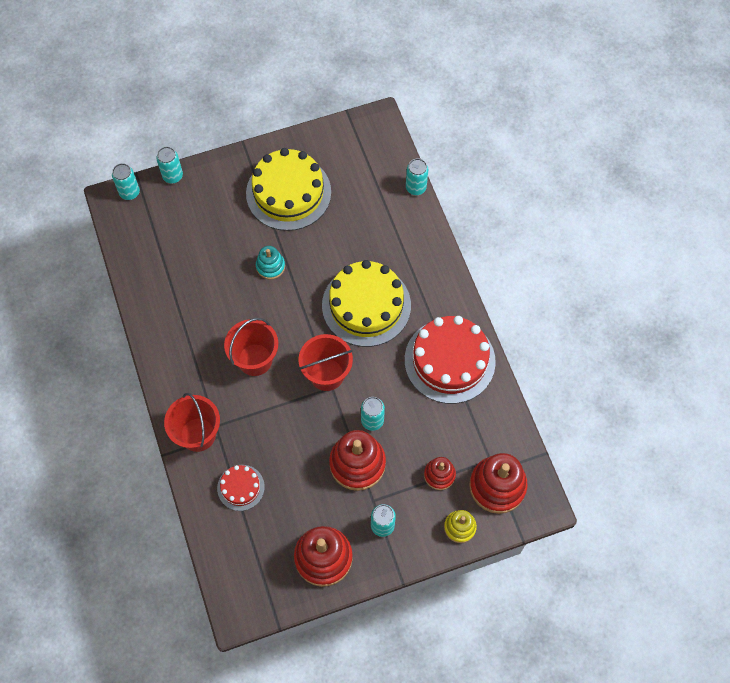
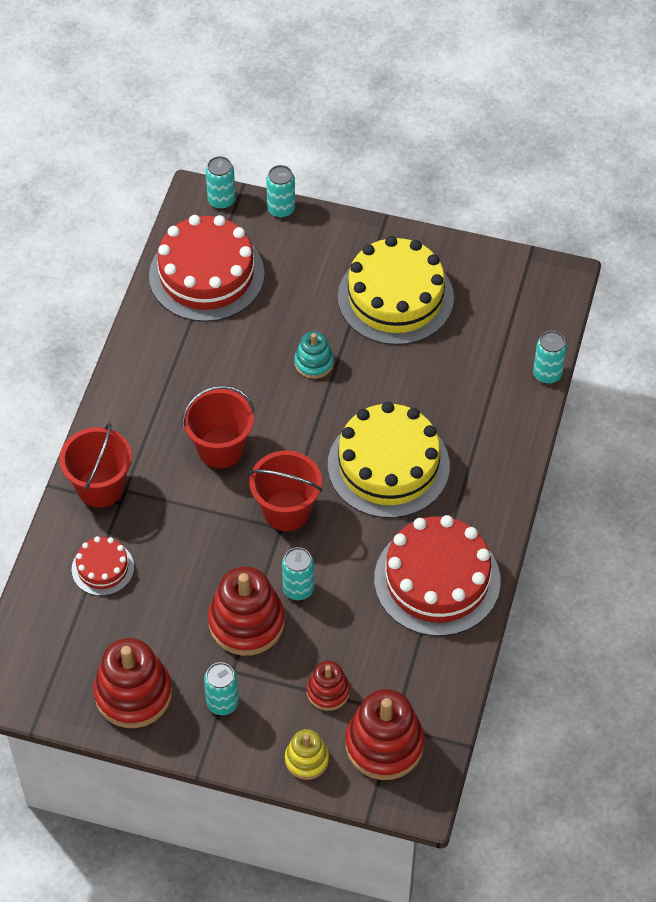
camera: 35 degrees right, 10 degrees down
(158, 249) = (206, 275): none -> red cake

